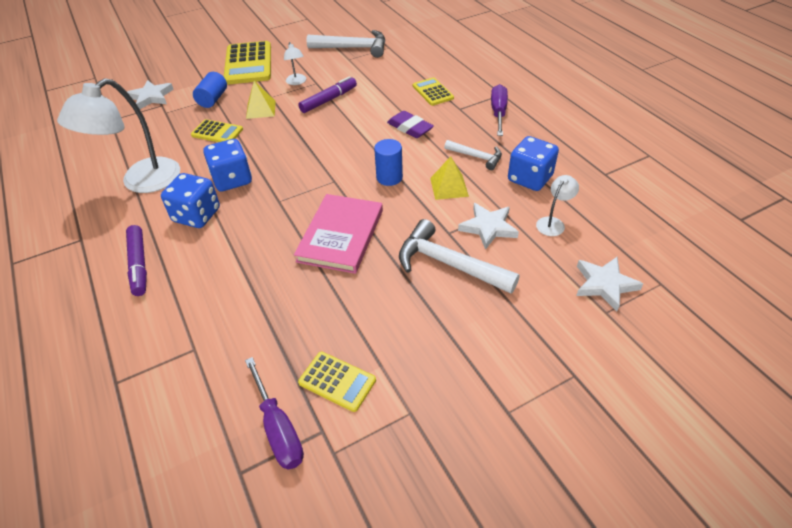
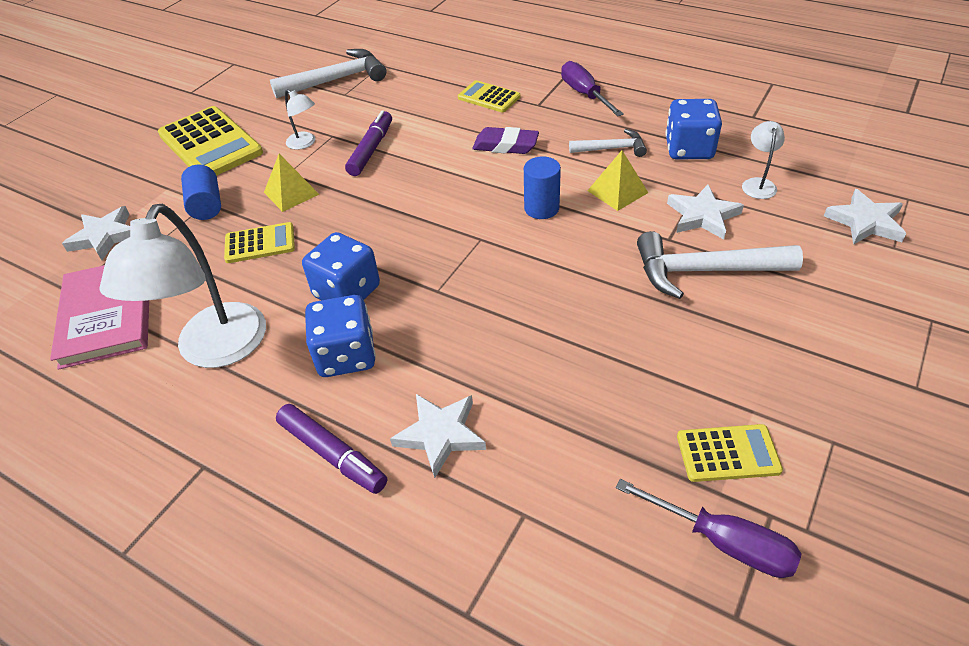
camera: 30 degrees left, 0 degrees up
(198, 283) = (440, 434): none -> white star
(341, 235) = (556, 295): pink book -> pink book (107, 315)

